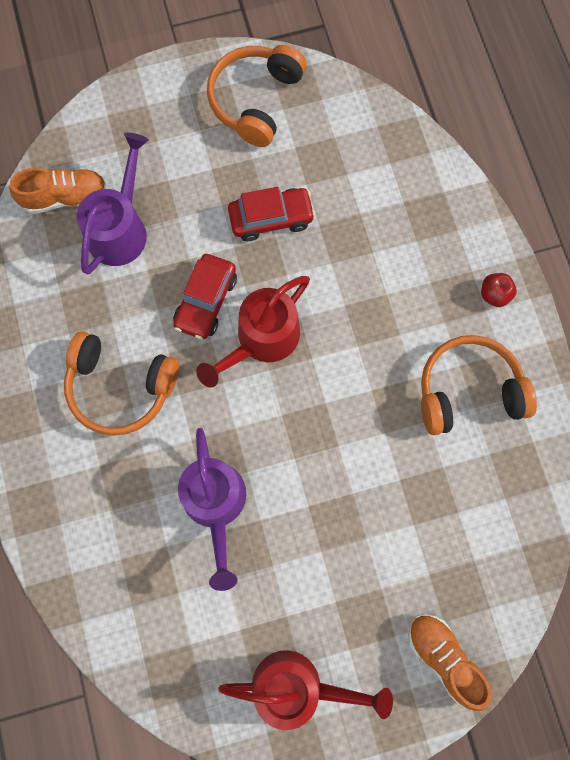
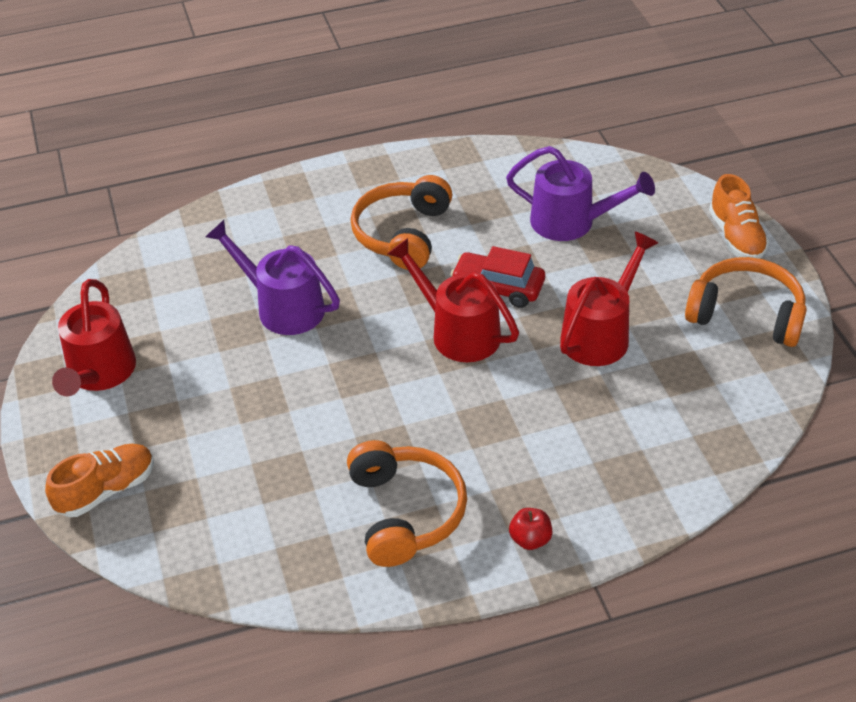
camera: 90 degrees right, 30 degrees down
(65, 197) = (599, 183): orange shoe -> orange shoe (736, 236)
(216, 506) = (282, 307): purple watering can -> purple watering can turned 45 degrees clockwise
(271, 218) = (601, 333): red car -> red watering can

